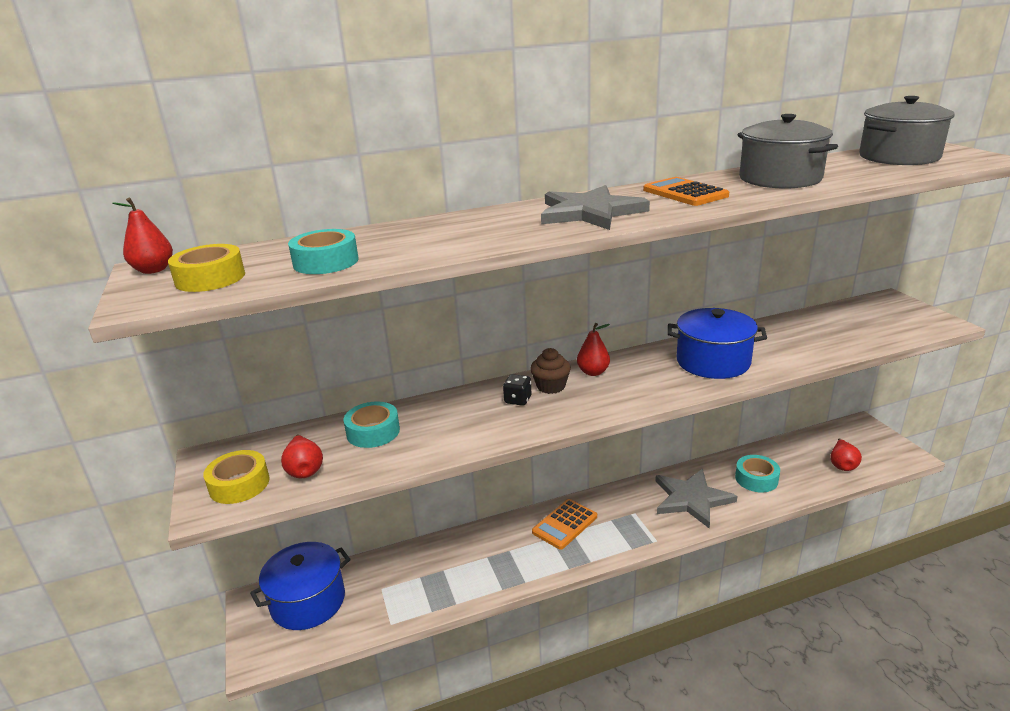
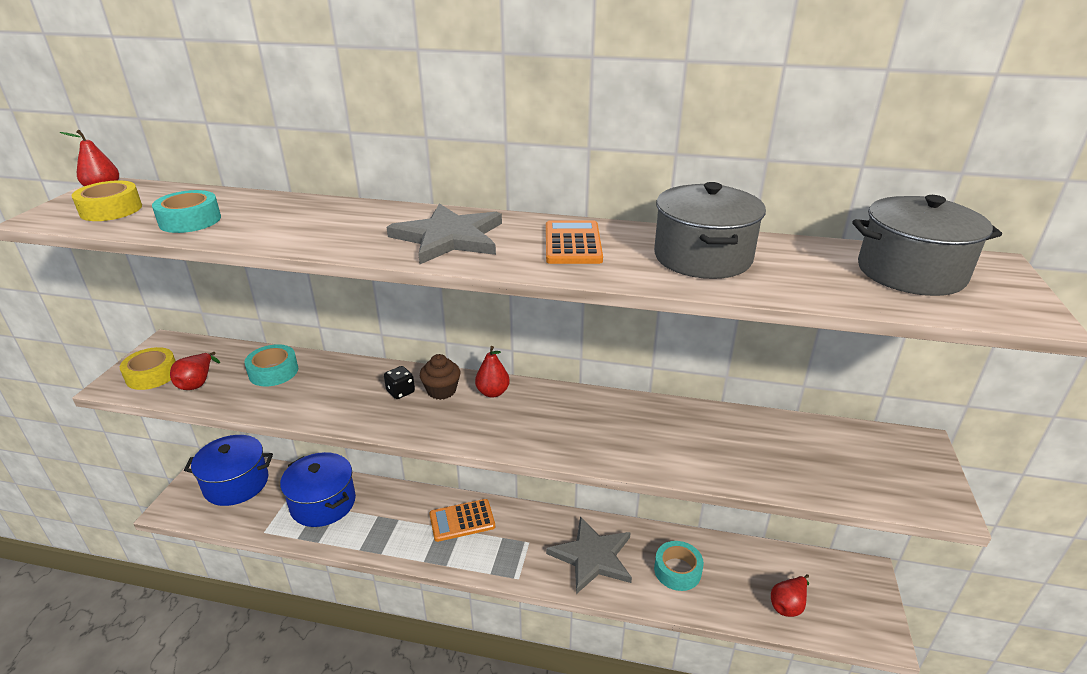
camera: 30 degrees right, 5 degrees up
(713, 362) = (610, 431): blue pot -> blue pot (323, 503)

